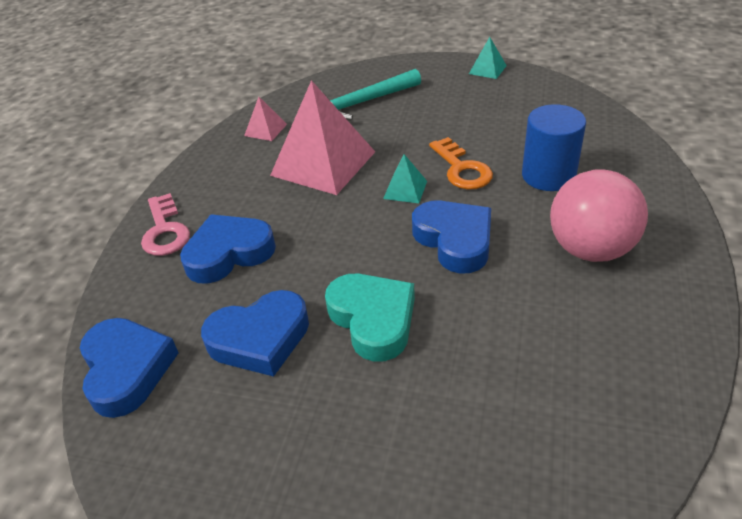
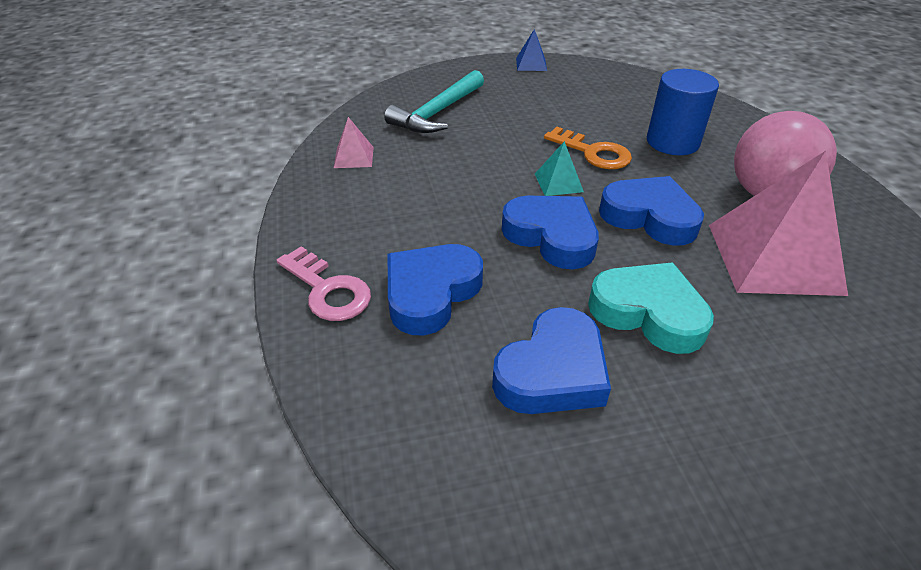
camera: 30 degrees left, 0 degrees up
(127, 370) = (426, 465): blue heart -> blue heart (552, 236)
(323, 163) = (450, 176): pink pyramid -> pink pyramid (773, 258)
(487, 69) = (531, 64): turquoise pyramid -> blue pyramid

